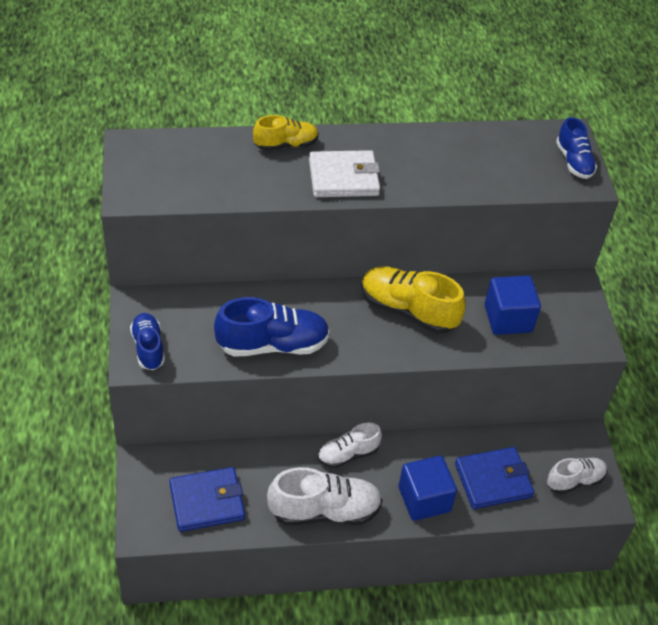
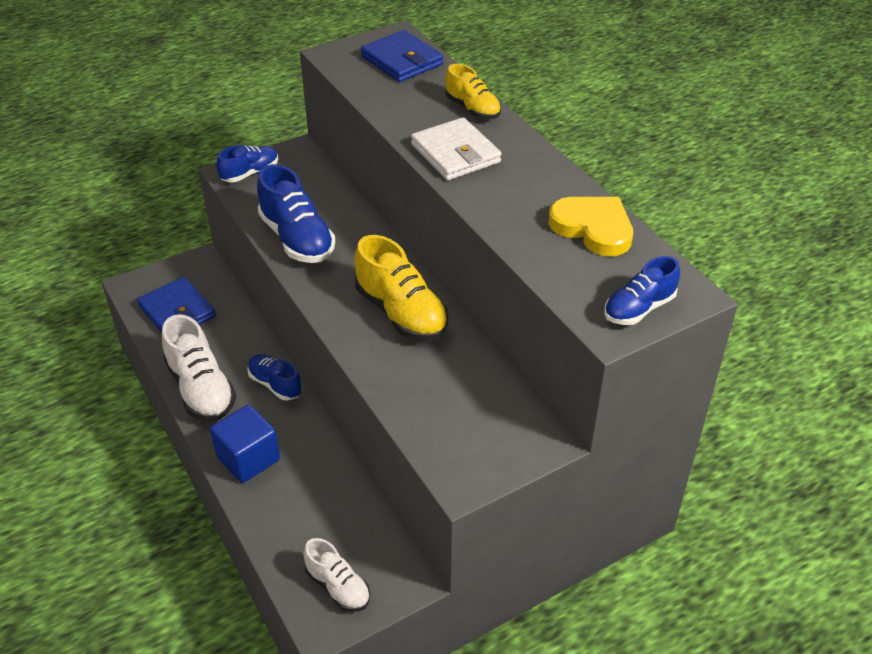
camera: 70 degrees right, 5 degrees down
(348, 454) = (275, 384): white shoe -> blue shoe
(408, 311) = (401, 313): yellow shoe -> yellow shoe turned 135 degrees clockwise
(479, 146) = (593, 228): none -> yellow heart
(493, 480) = (300, 509): blue wallet -> blue wallet (402, 60)
(508, 318) = (444, 393): blue cube -> none

